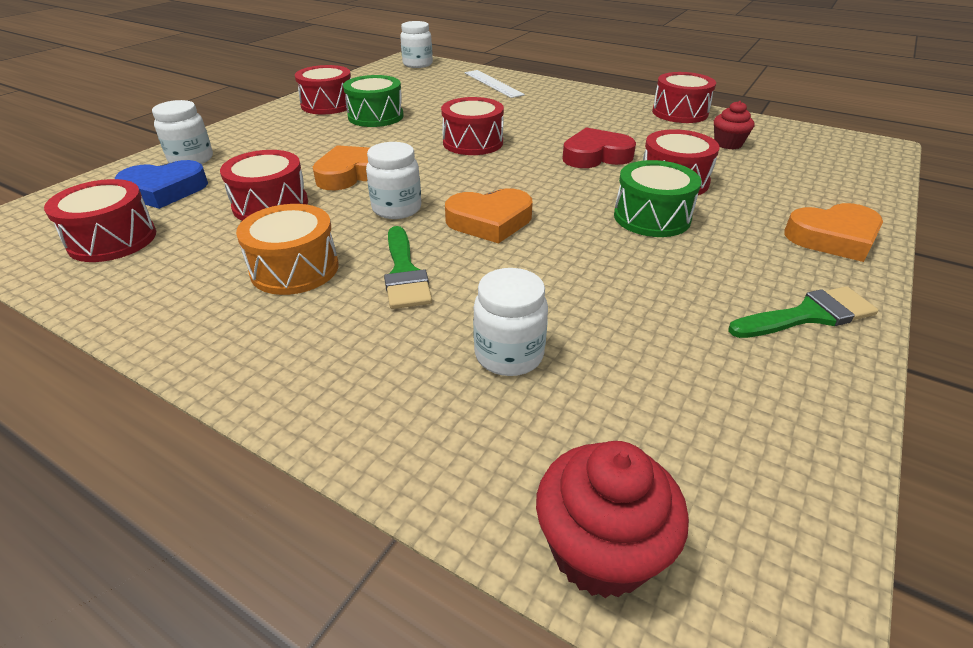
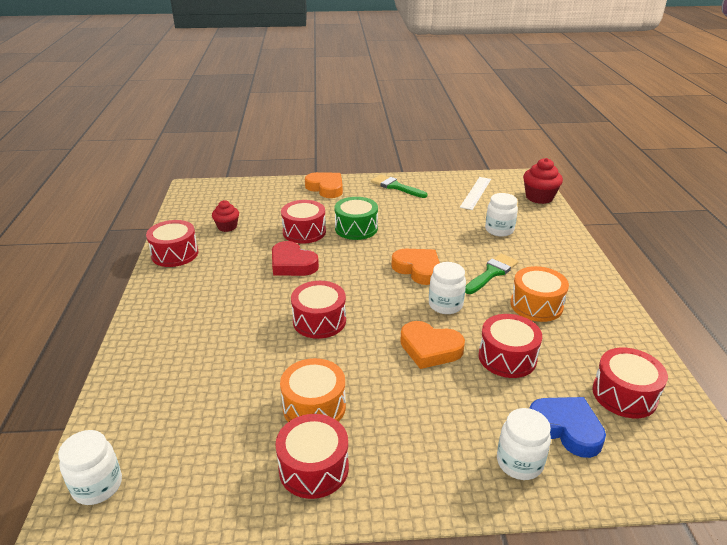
camera: 125 degrees left, 5 degrees down
(375, 116) = (314, 406): green drum -> orange drum
(493, 83) = (152, 376): white ruler -> white ruler (476, 193)

